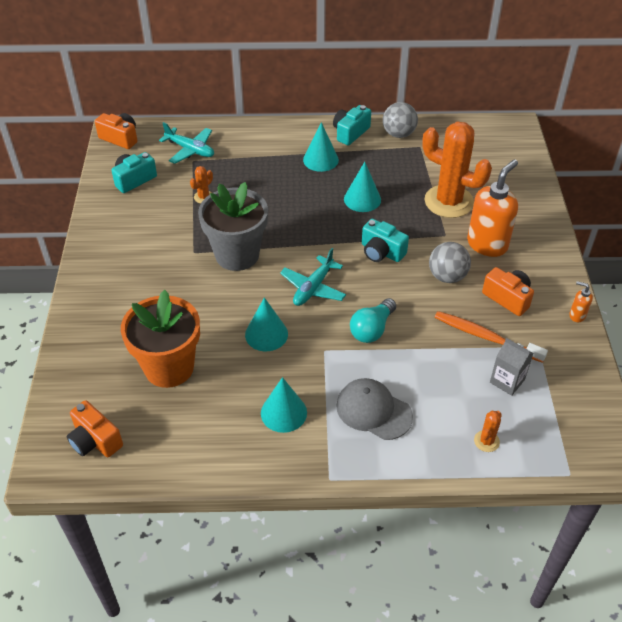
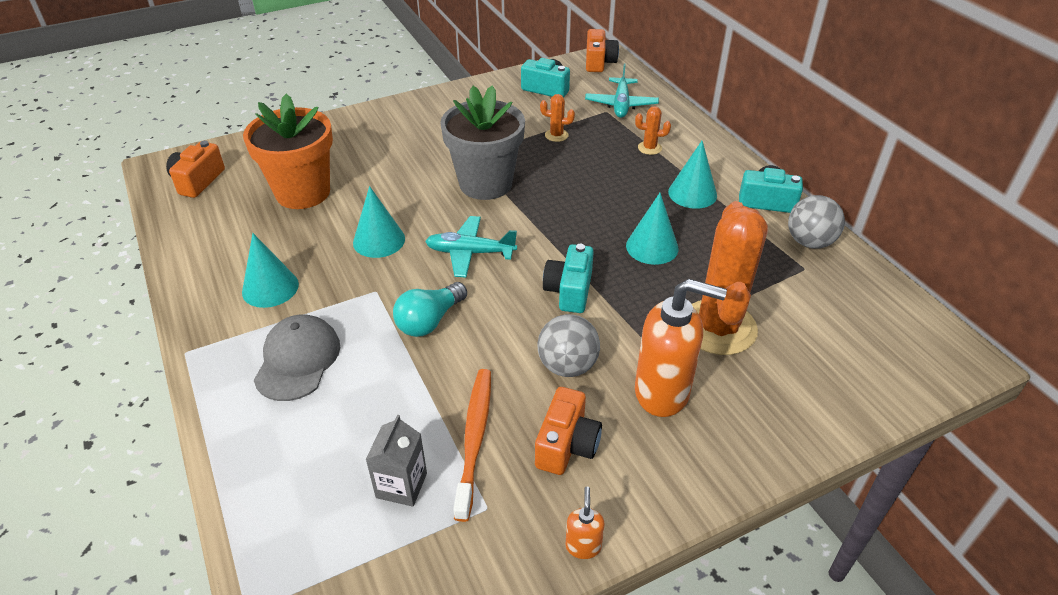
camera: 65 degrees right, 5 degrees down
(372, 329) = (429, 321): turquoise light bulb -> turquoise light bulb turned 60 degrees counterclockwise
(486, 441) = (282, 489): orange cactus -> orange cactus (649, 148)

